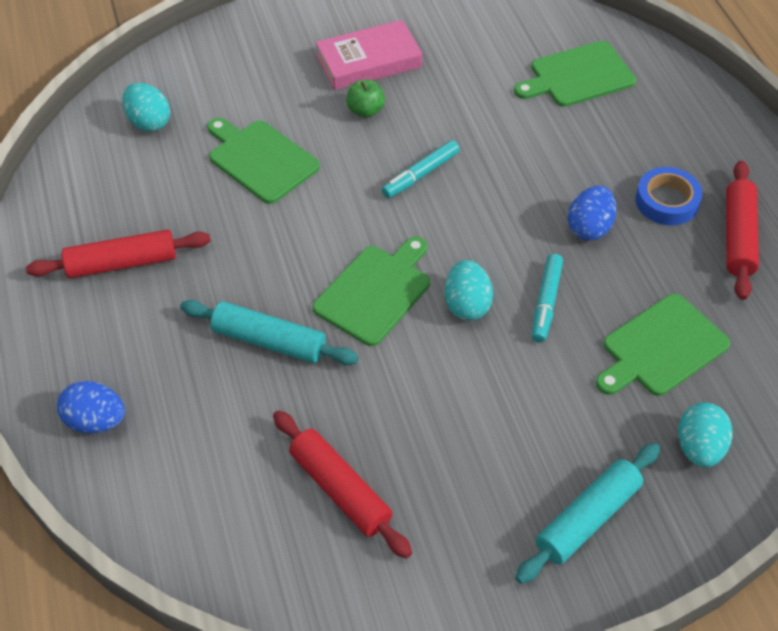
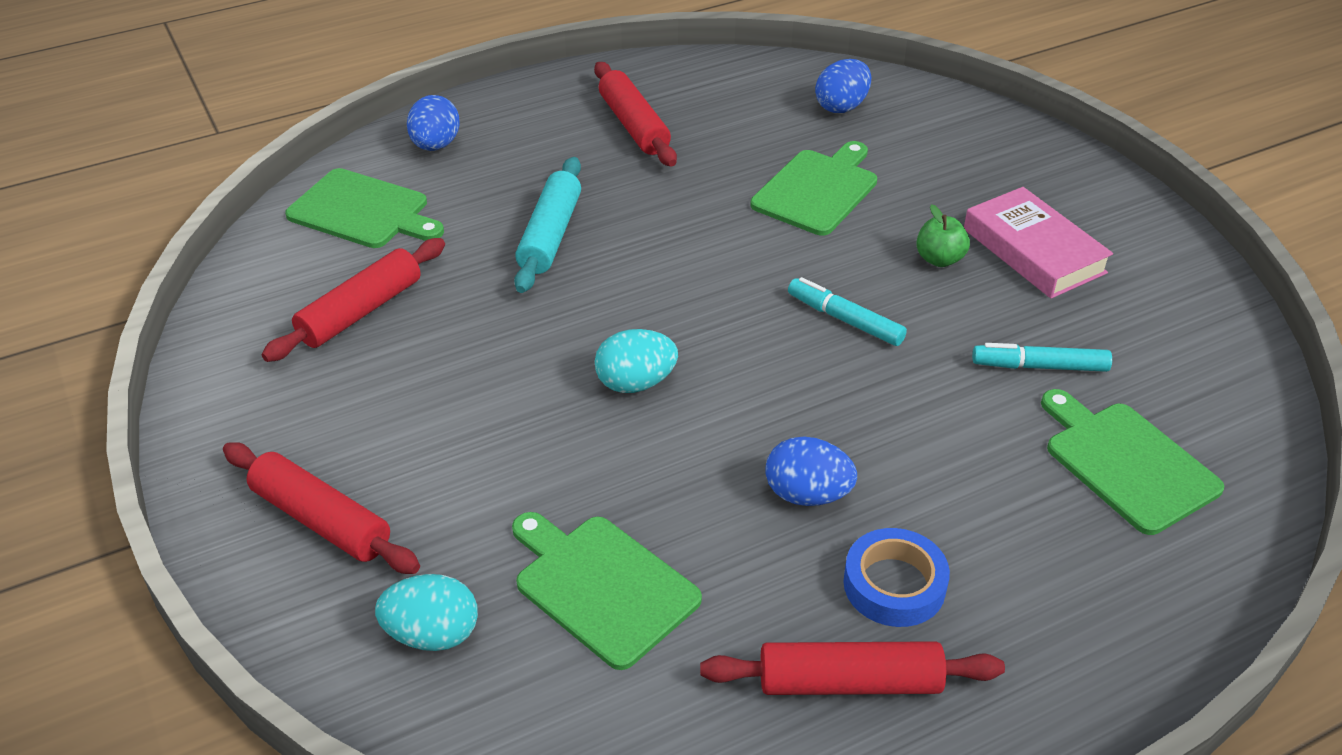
camera: 80 degrees right, 10 degrees down
(149, 122) = (841, 106): turquoise egg -> blue egg
(376, 292) = (638, 304): green cutting board -> green cutting board (363, 211)
(545, 302) = (656, 457): turquoise marker -> turquoise marker (1039, 366)
(587, 518) = (321, 520): turquoise rolling pin -> red rolling pin

